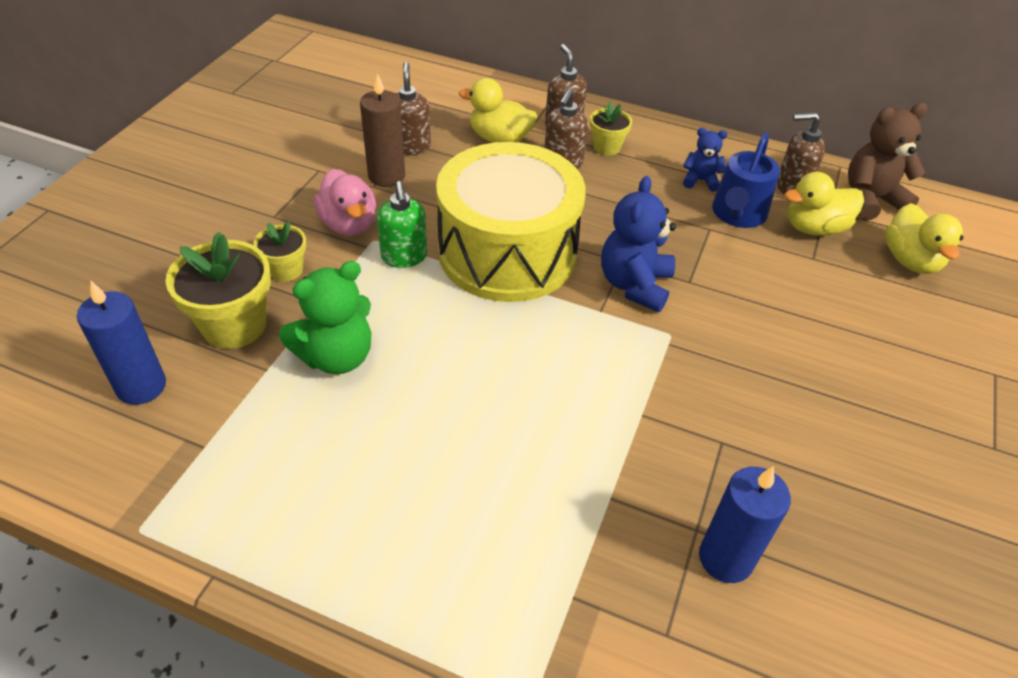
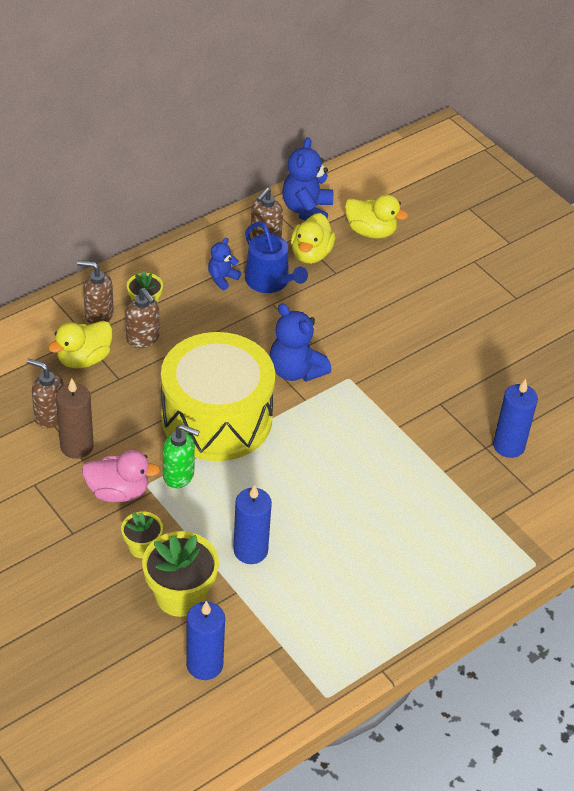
camera: 60 degrees left, 0 degrees up
(336, 356) = (250, 550): green teddy bear -> blue candle
(870, 200) = (306, 210): brown teddy bear -> blue teddy bear

